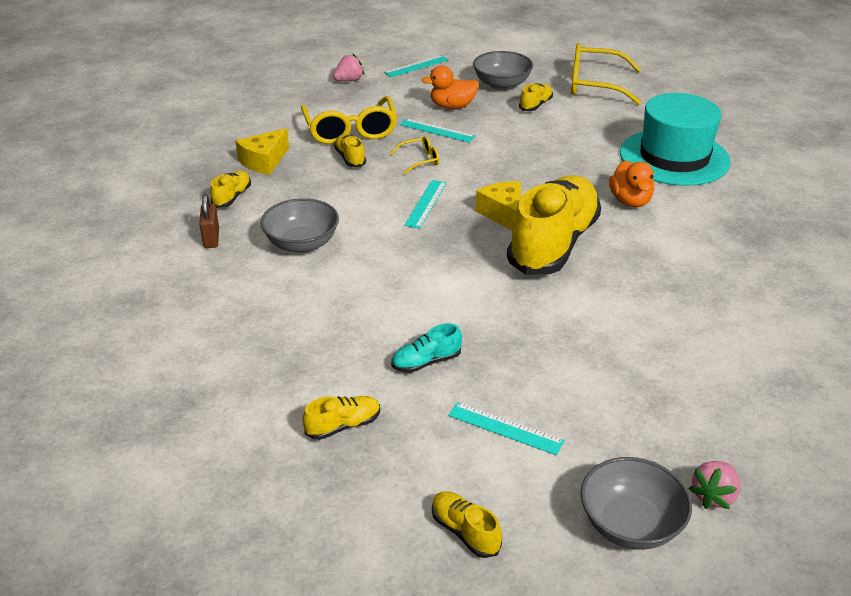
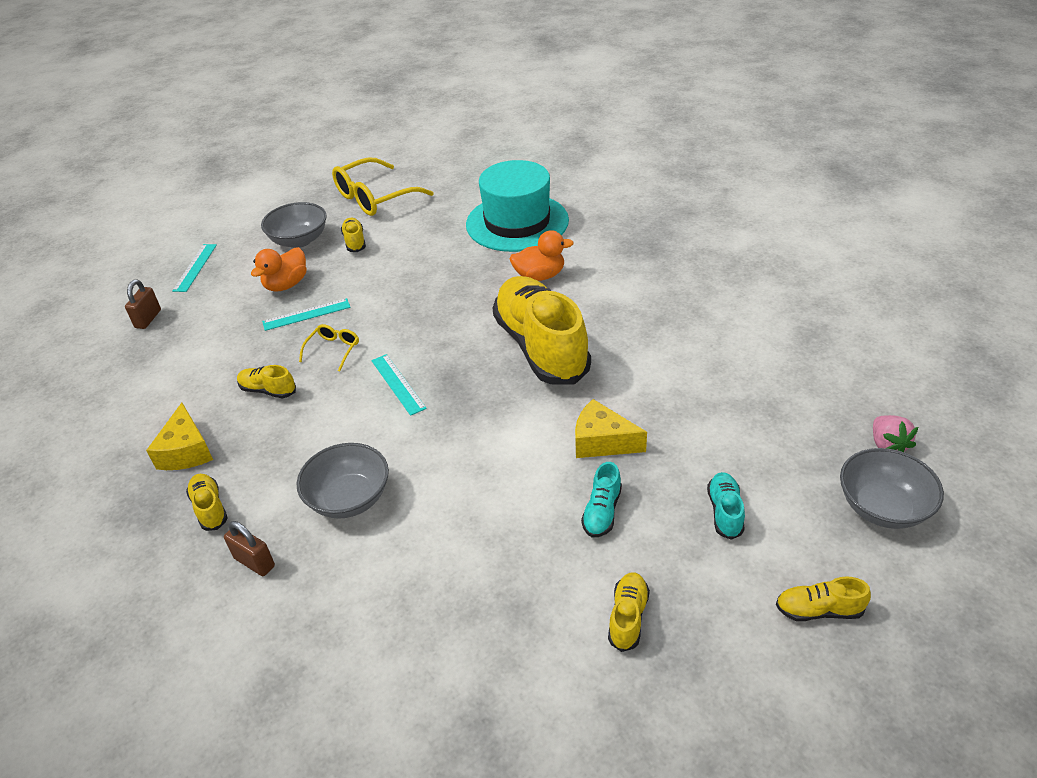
camera: 45 degrees left, 5 degrees up
(349, 80) = (148, 319): pink strawberry -> brown padlock
(350, 130) = (226, 365): yellow glasses -> none
(504, 214) = (471, 349): yellow cheese -> yellow cheese (602, 442)
(505, 428) = (725, 512): turquoise ruler -> turquoise shoe
(630, 201) = (540, 276): orange duck -> orange duck turned 45 degrees counterclockwise

